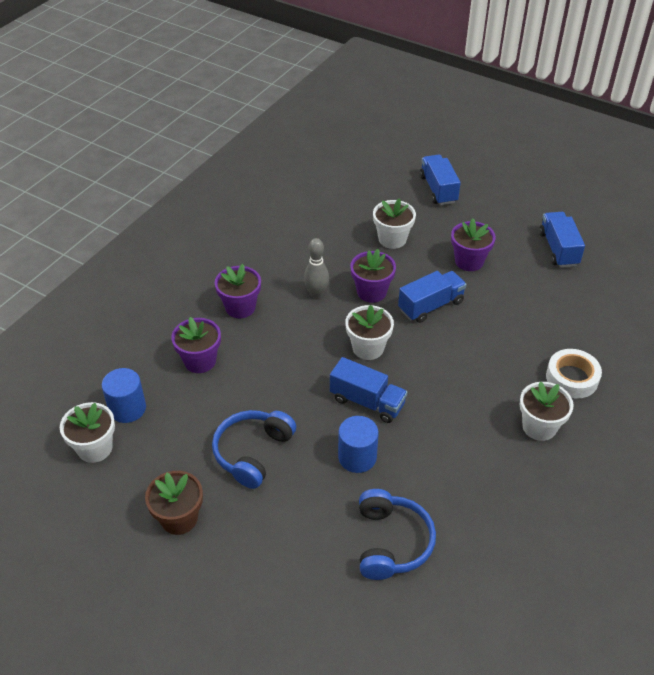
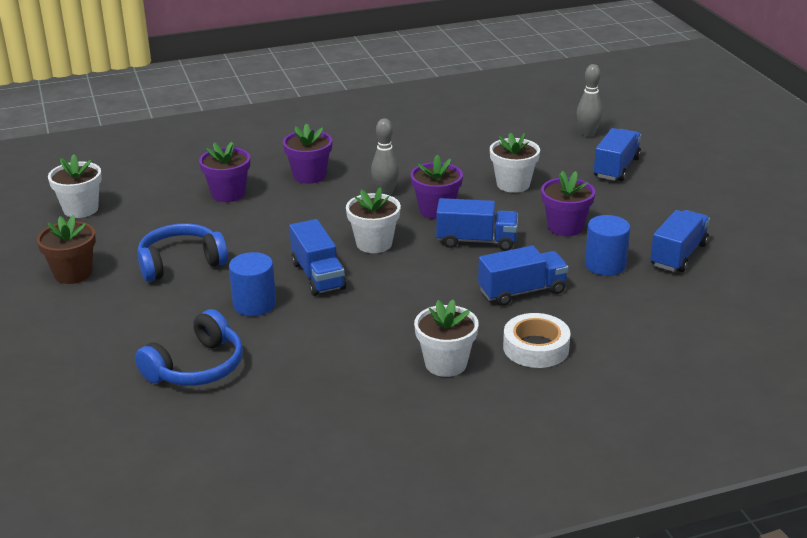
camera: 40 degrees right, 15 degrees down
(127, 408) = (135, 198): blue cylinder -> blue cylinder (605, 265)
(384, 165) = (588, 134): none -> grey bowling pin
(509, 335) = (522, 291): none -> blue truck

